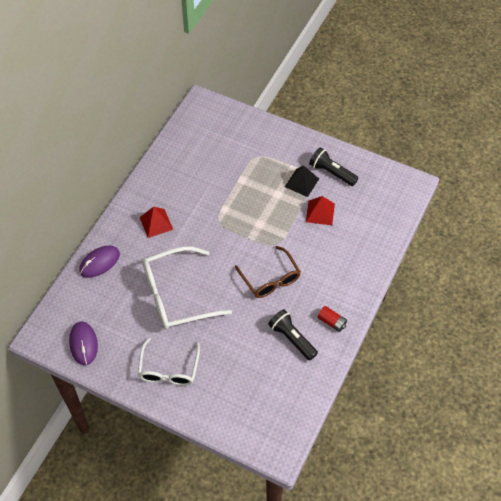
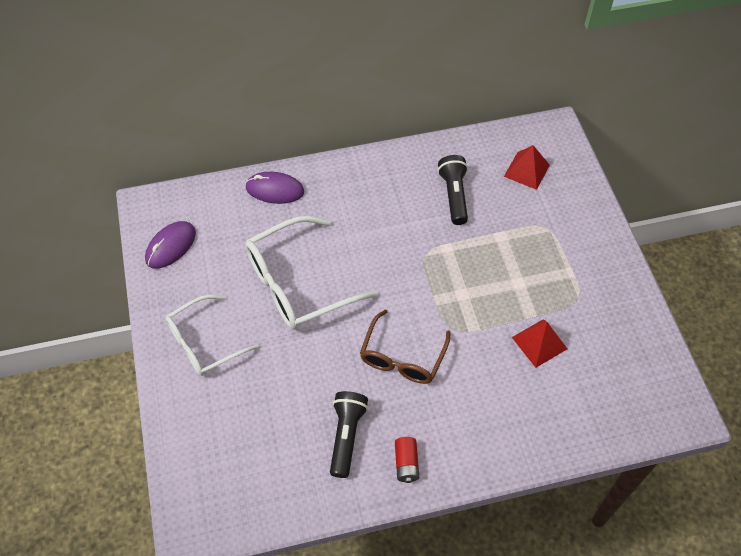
camera: 50 degrees right, 0 degrees up
(156, 223) = (367, 201): red pyramid -> red pyramid (526, 170)
(176, 296) = (298, 284): white glasses -> white glasses turned 60 degrees counterclockwise
(302, 182) = (559, 295): black pyramid -> none
(331, 172) = (605, 315): black flashlight -> black flashlight (454, 195)

